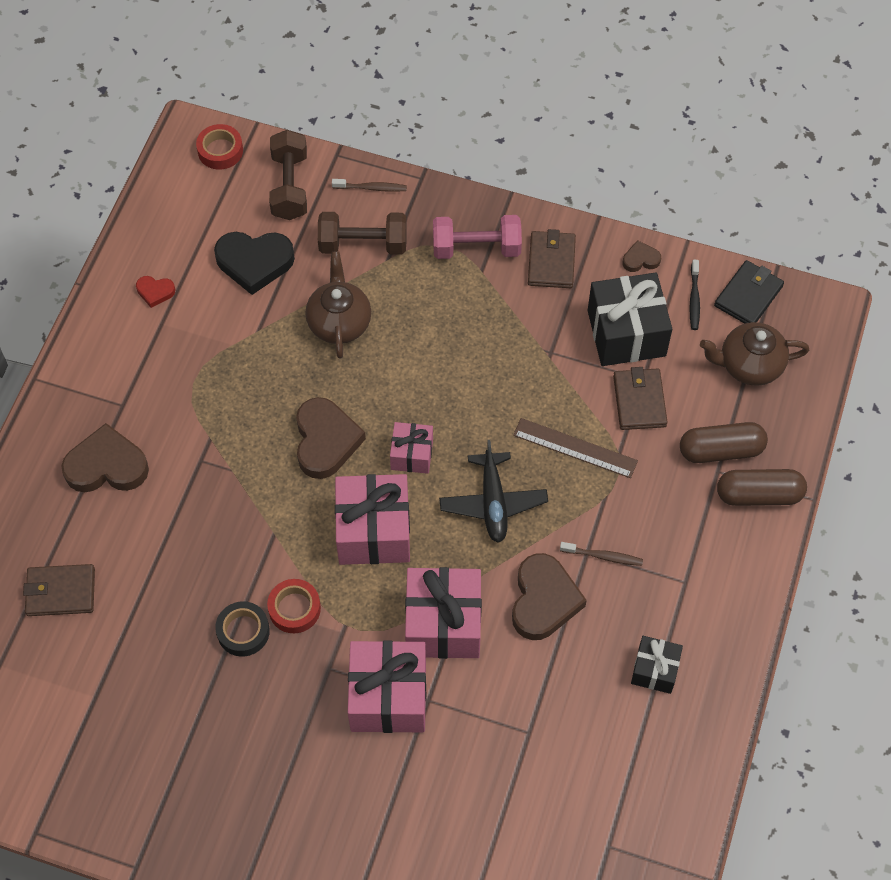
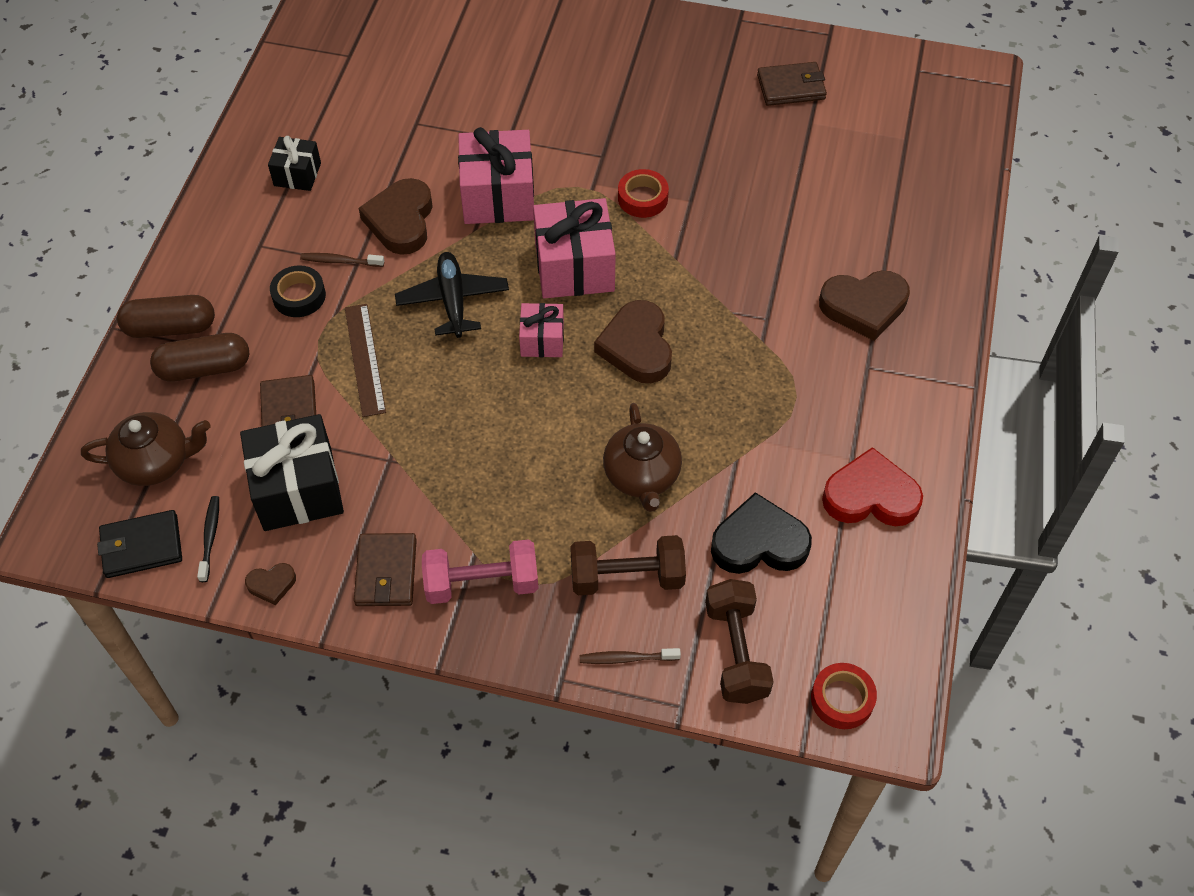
camera: 175 degrees right, 5 degrees down
(61, 592) = (870, 196): brown wallet -> brown wallet (791, 87)
(155, 292) = (870, 496): red heart -> red heart, size x2.04
(243, 631) = (688, 177): black tape -> black tape (299, 296)
(388, 696) = (545, 139): pink gift -> none
(575, 448) = (364, 359): brown ruler -> brown ruler turned 60 degrees clockwise
(748, 296) = (142, 546): black wallet -> black wallet turned 45 degrees clockwise

